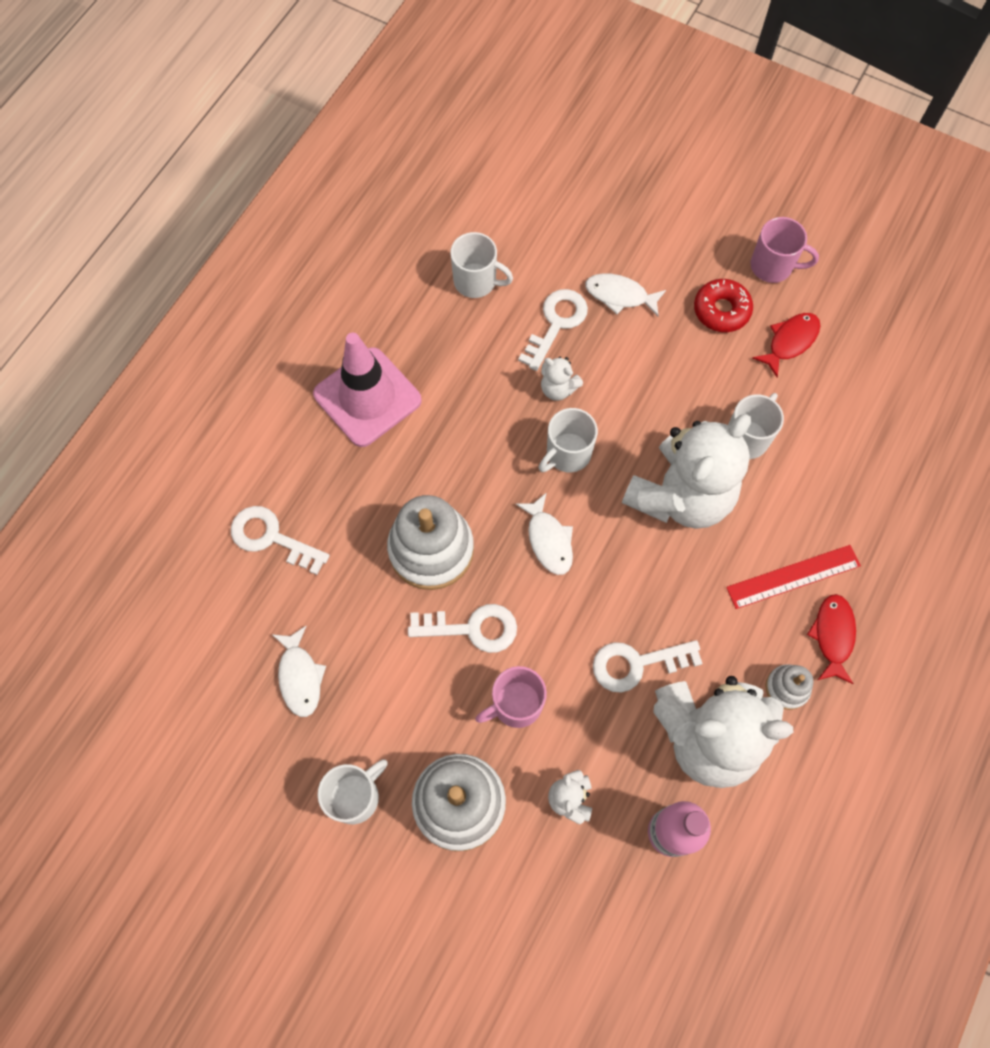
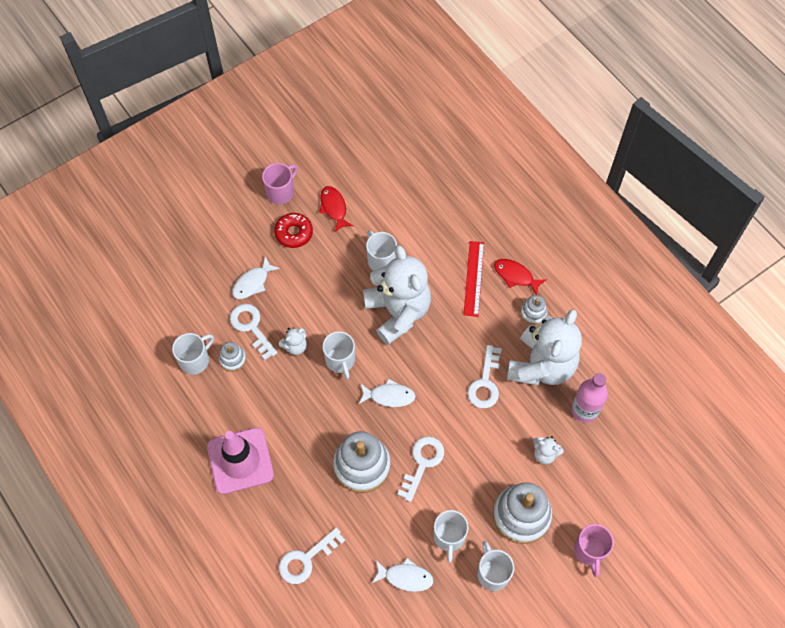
camera: 65 degrees left, 5 degrees down
(381, 712) = (449, 537): none -> white mug
(500, 323) = (232, 359): none -> white stacking toy
(516, 704) = (479, 459): pink mug -> pink mug (589, 551)

